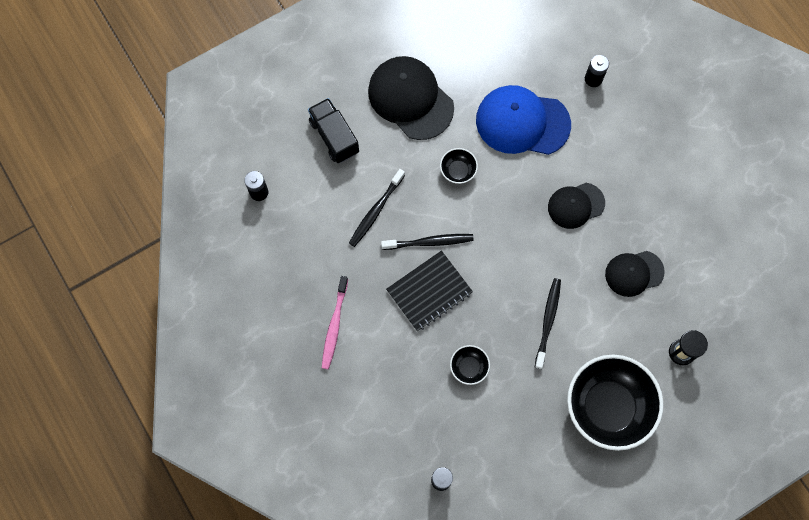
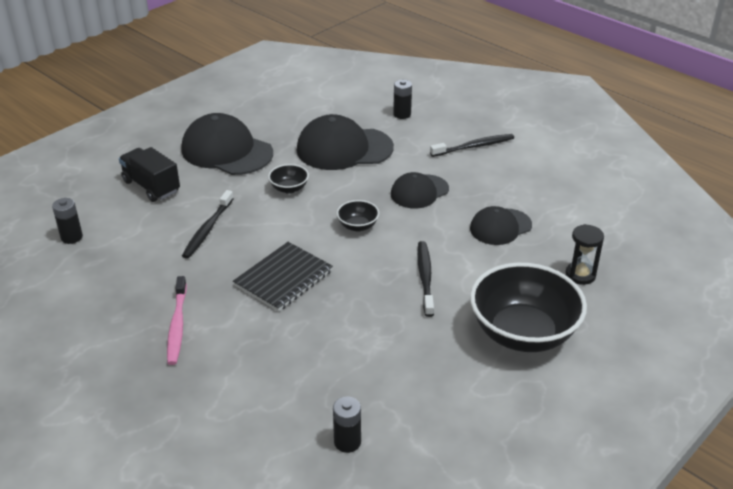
camera: 15 degrees left, 35 degrees down
(429, 242) = (273, 242): black toothbrush -> black toothbrush (474, 146)
(469, 367) = (349, 331): black bowl -> black bowl (358, 226)
(522, 122) = (344, 149): blue cap -> black cap

